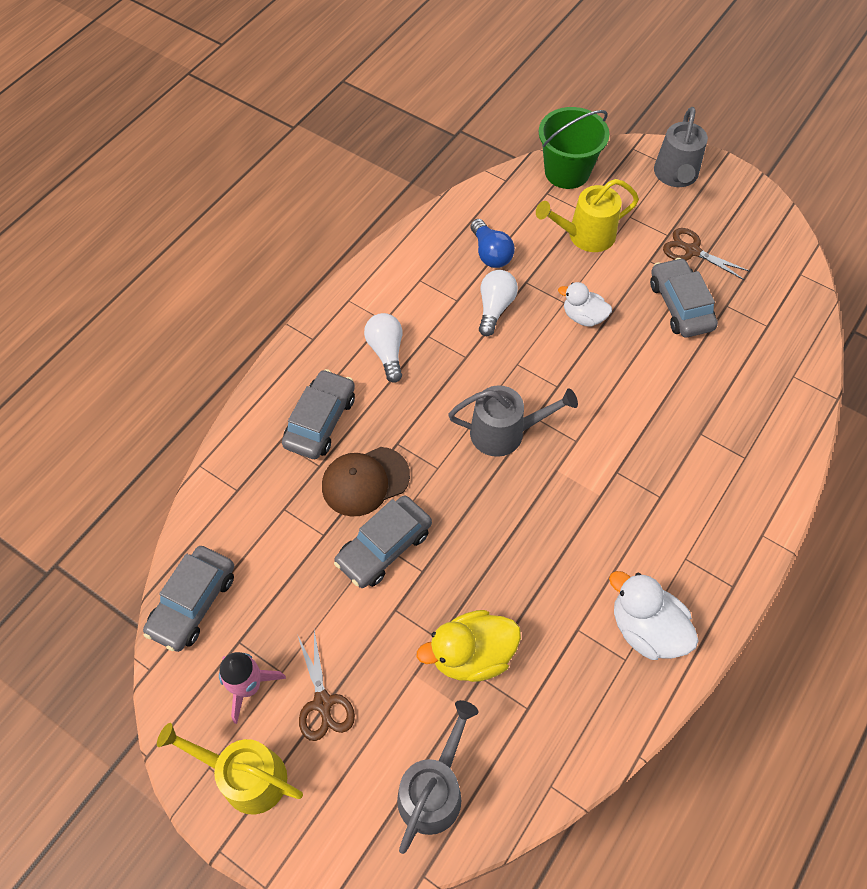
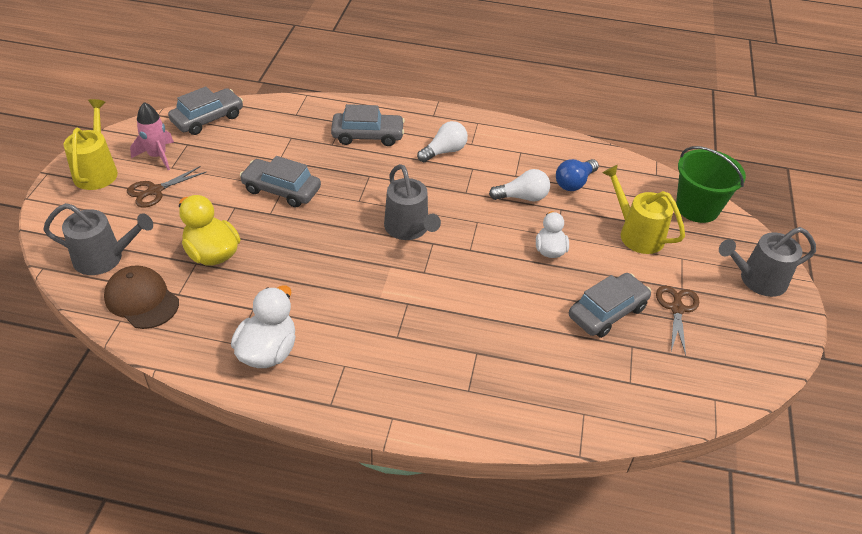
camera: 65 degrees right, 15 degrees down
(193, 603) = (207, 119): grey car -> grey car turned 135 degrees clockwise
(365, 481) = (330, 168): brown cap -> brown cap (141, 300)

